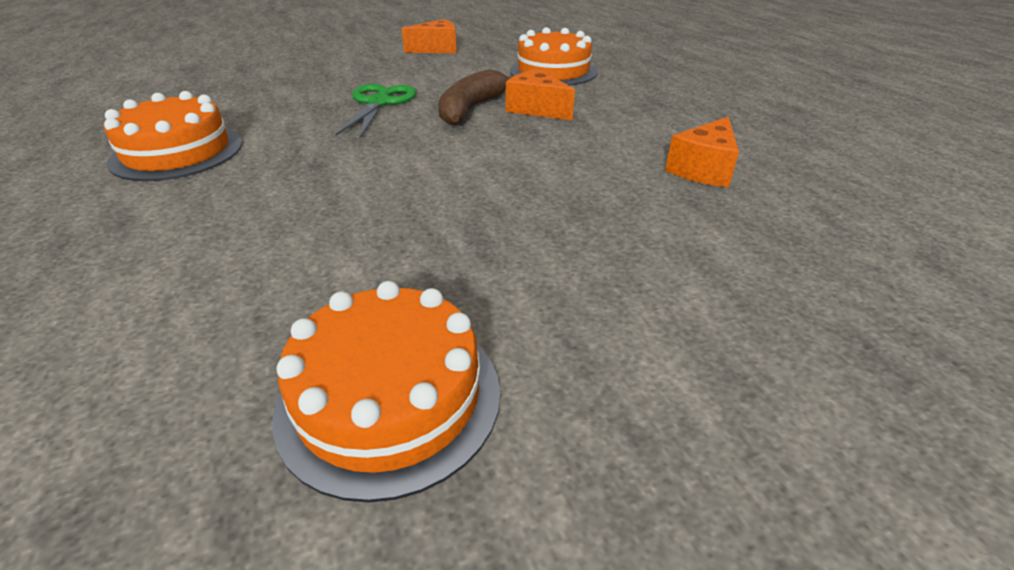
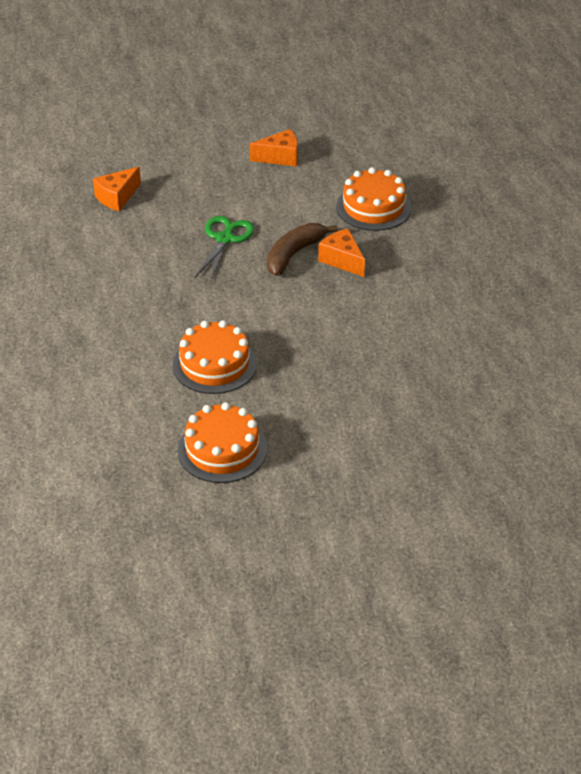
camera: 10 degrees right, 5 degrees up
(177, 152) = (92, 282): orange cake -> orange cake (214, 364)
(703, 169) = (429, 338): orange cheese -> orange cheese (117, 197)

